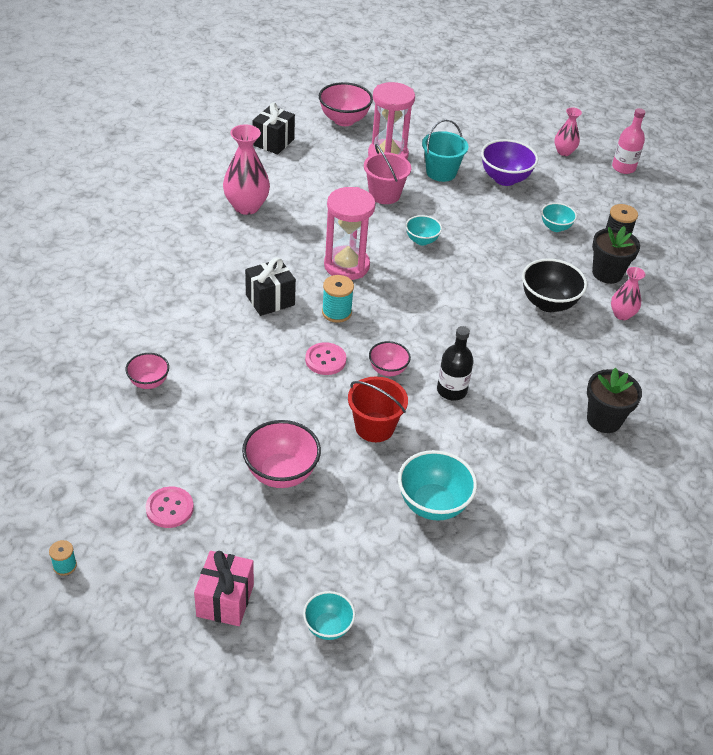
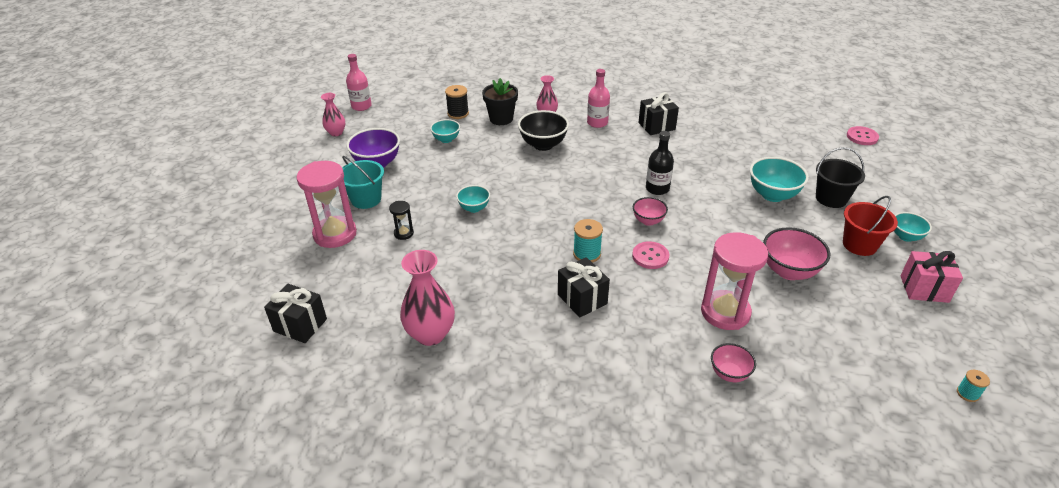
camera: 90 degrees left, 5 degrees down
(169, 508) = (864, 333): pink button -> pink button (862, 137)
(344, 120) = (261, 270): pink bowl -> none
(346, 266) = (519, 252): pink hourglass -> pink hourglass (725, 312)
(374, 427) = (714, 225): red bucket -> red bucket (859, 245)
(384, 194) = (403, 233): pink bucket -> black hourglass
(421, 570) = (831, 198): none -> black bucket
(604, 420) = (656, 126): black flower pot -> black gift
(607, 360) = (597, 123): none -> pink bottle

